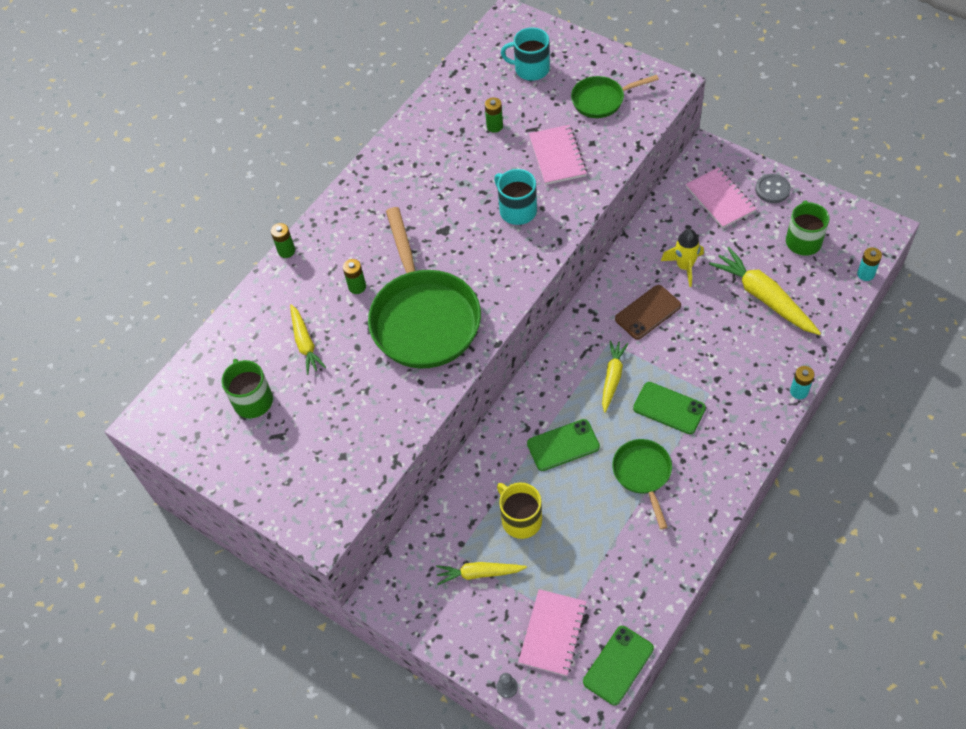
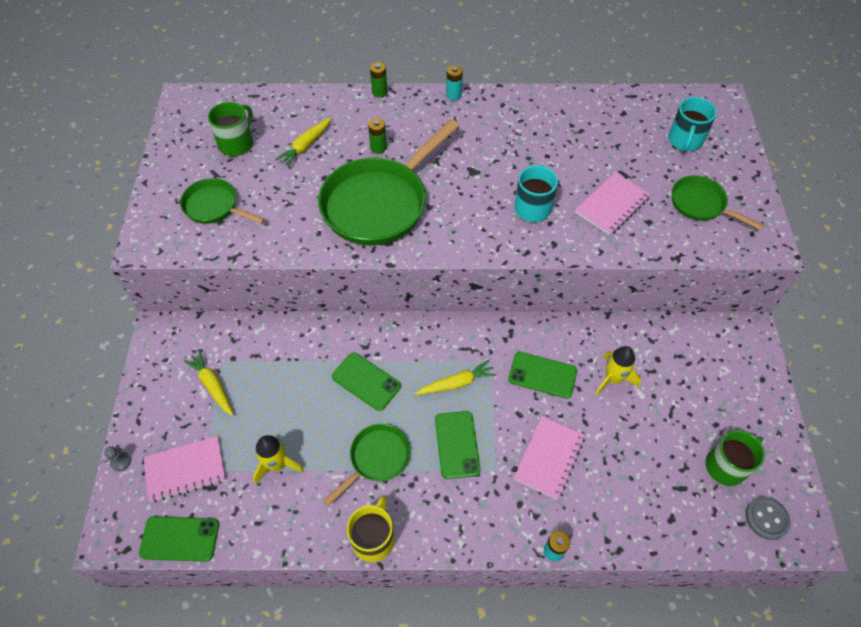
camera: 50 degrees right, 0 degrees up
(320, 453) = (214, 207): none -> green pan
(494, 126) = (603, 148): green battery -> none
(521, 519) = (278, 388): yellow mug -> yellow mug (373, 538)
(531, 69) = (685, 140): turquoise mug -> turquoise mug turned 135 degrees counterclockwise
(597, 554) = (277, 464): none -> yellow rocket
(648, 312) = (542, 375): brown phone -> green phone
(720, 199) = (709, 369): pink notebook -> pink notebook (549, 458)
(763, 297) = (634, 463): yellow carrot -> none
(772, 189) = (760, 407): grey button -> grey button (766, 518)
(865, 274) = (737, 546): turquoise battery -> turquoise battery (453, 95)

